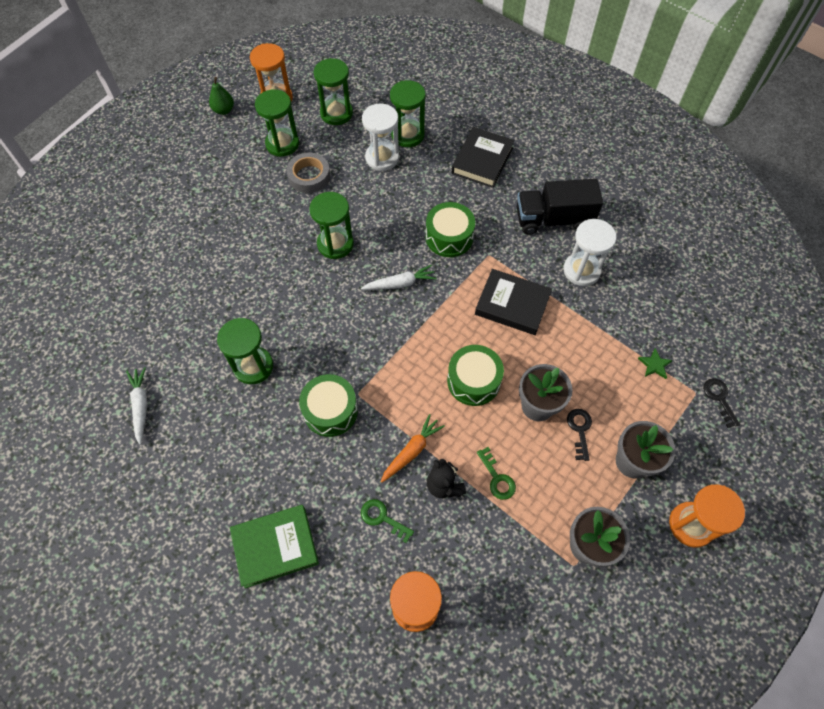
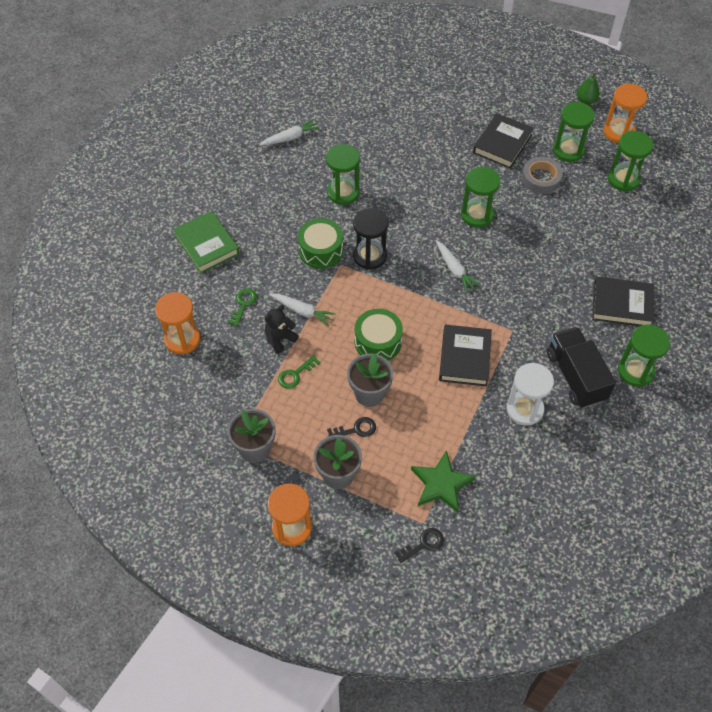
camera: 75 degrees right, 5 degrees down
(249, 195) = (502, 144): none -> black book
(355, 361) = (369, 256): none -> black hourglass
(382, 158) = (587, 225): white hourglass -> none
(407, 135) = (624, 239): green hourglass -> green hourglass (635, 371)
(412, 451) = (302, 311): orange carrot -> white carrot
(449, 237) = (519, 295): green drum -> none
(654, 365) = (441, 484): green star -> green star, size x1.99

